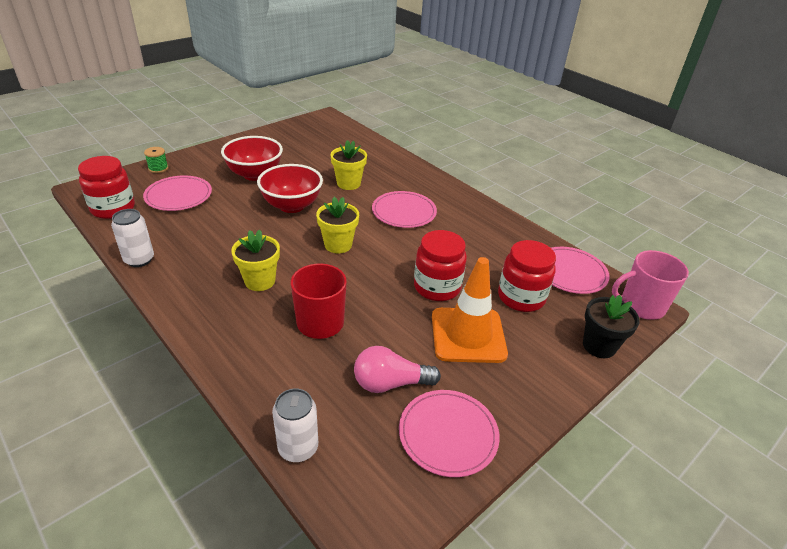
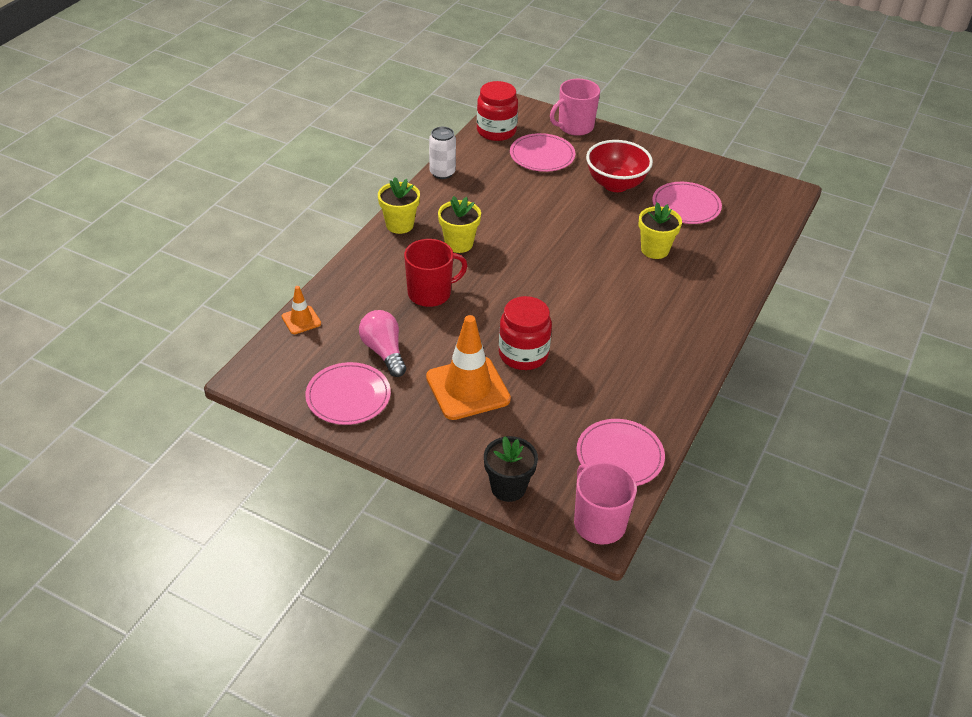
camera: 70 degrees right, 5 degrees up
(158, 168) = (575, 127): green spool -> pink mug
(292, 206) = (581, 225): red bowl -> none
(298, 448) = (301, 320): white can -> orange traffic cone
(338, 245) = (542, 273): yellow flower pot -> yellow flower pot (399, 225)
(404, 212) = (634, 303): pink plate -> pink plate (686, 206)
(521, 297) = (547, 419): red jar -> none

